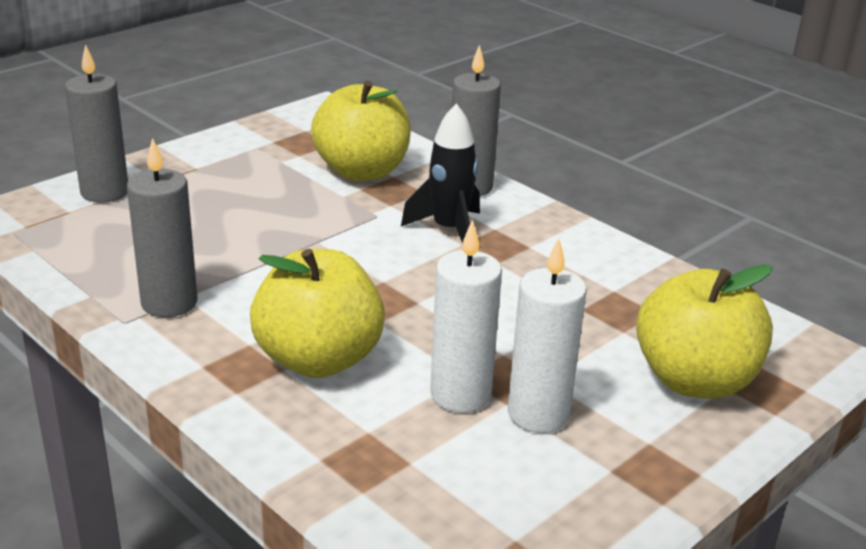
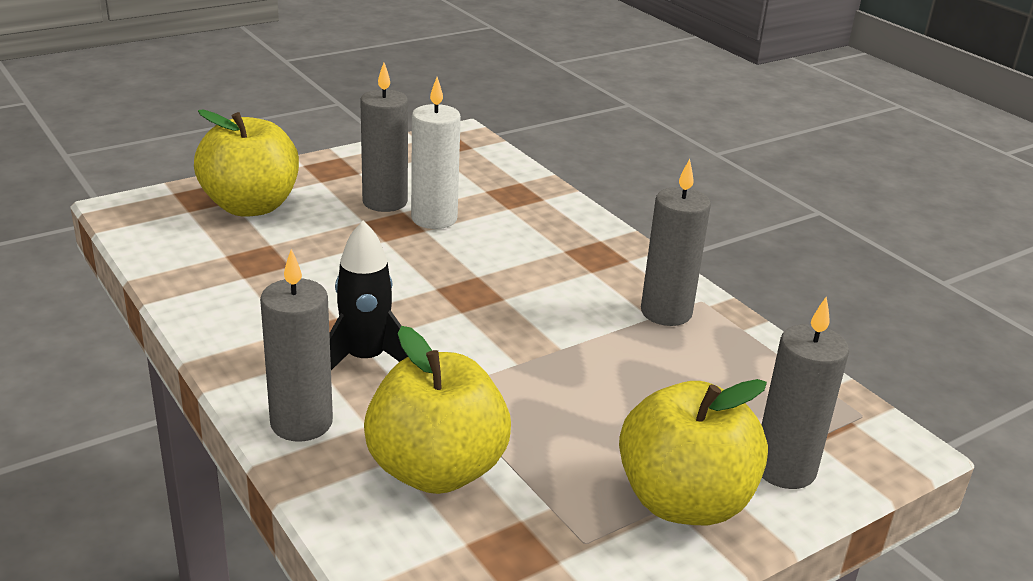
camera: 170 degrees left, 0 degrees up
(318, 359) = (535, 253): yellow apple -> yellow apple (684, 501)
(538, 414) = (385, 202): white candle -> grey candle

